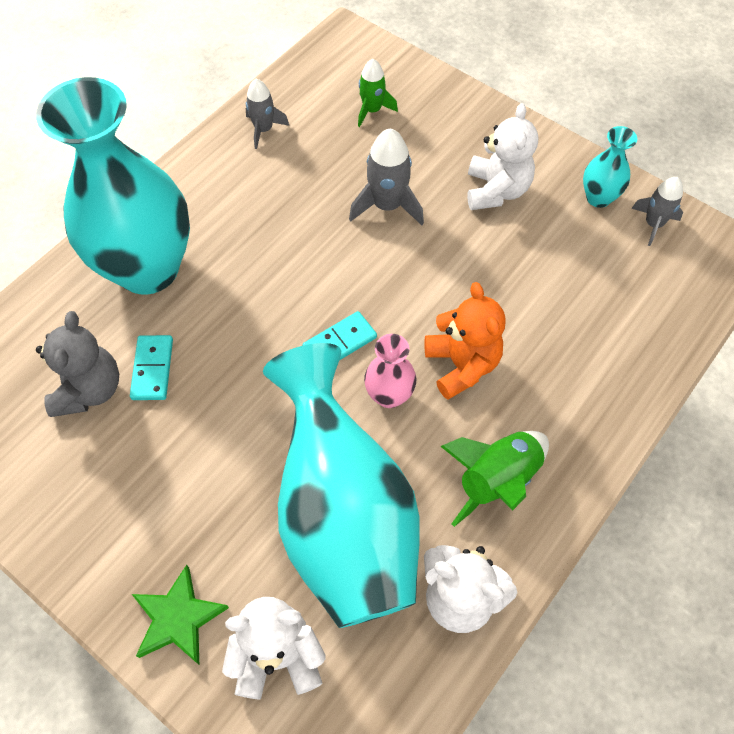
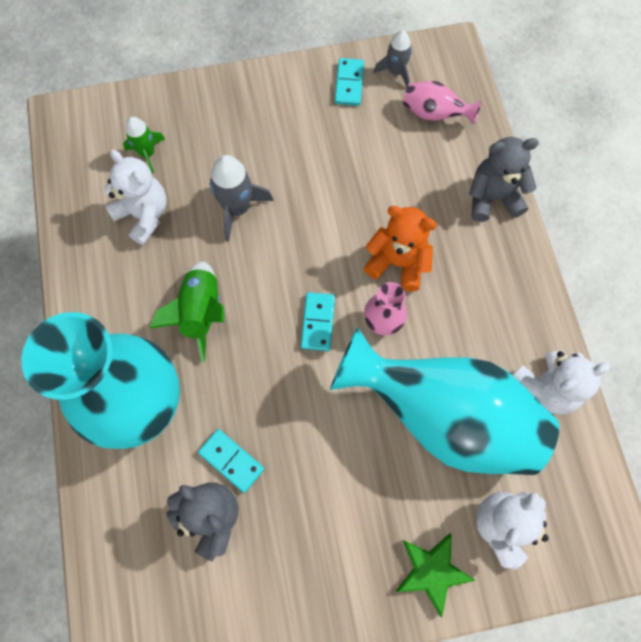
camera: 50 degrees left, 10 degrees up
(264, 129) = (93, 236): grey rocket -> none
(496, 191) = (288, 135): white teddy bear -> white teddy bear (144, 215)
(497, 479) = (490, 307): green rocket -> green rocket (201, 312)
(598, 198) = (349, 83): turquoise vase -> turquoise domino
(615, 399) = (492, 198): none -> grey teddy bear
(647, 286) = (434, 114): none -> pink vase

